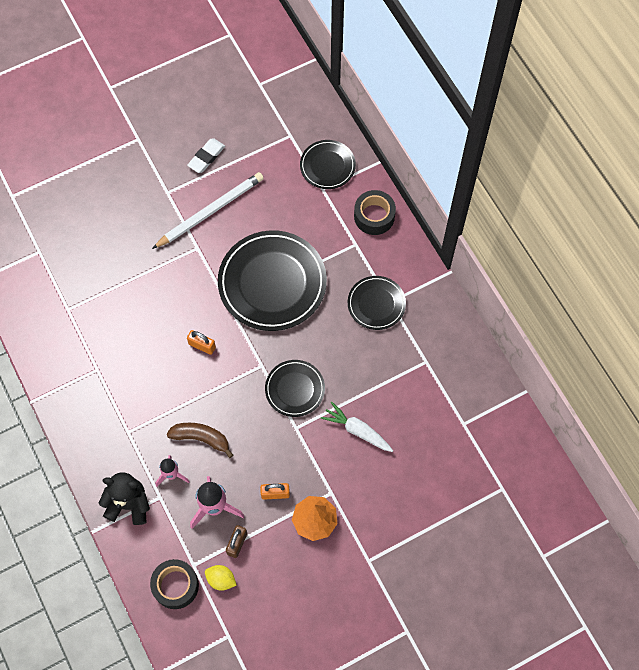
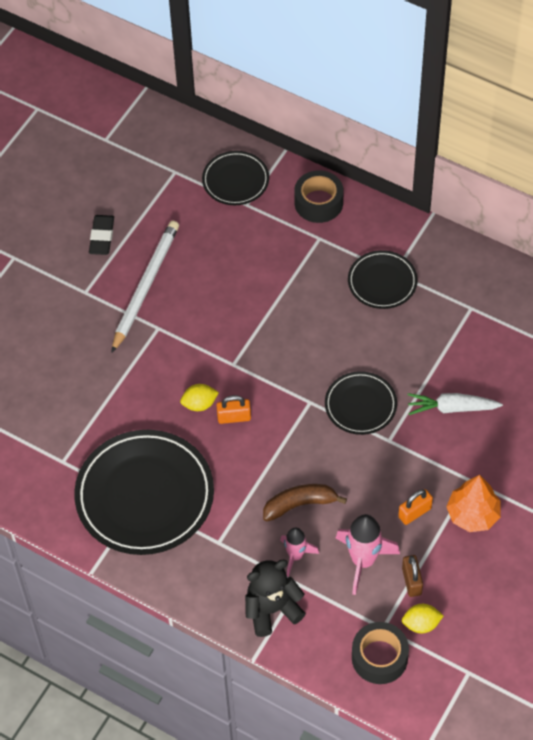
camera: 30 degrees left, 10 degrees down
(186, 322) = (199, 404): none -> yellow lemon
(206, 157) = (102, 237): white eraser -> black eraser
(272, 283) = (262, 319): black plate -> black plate (145, 495)

